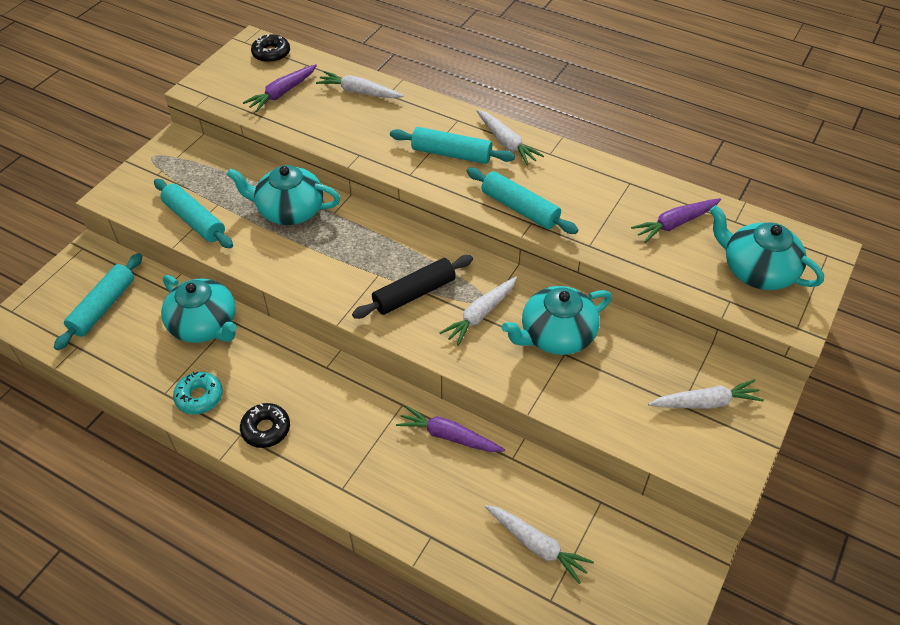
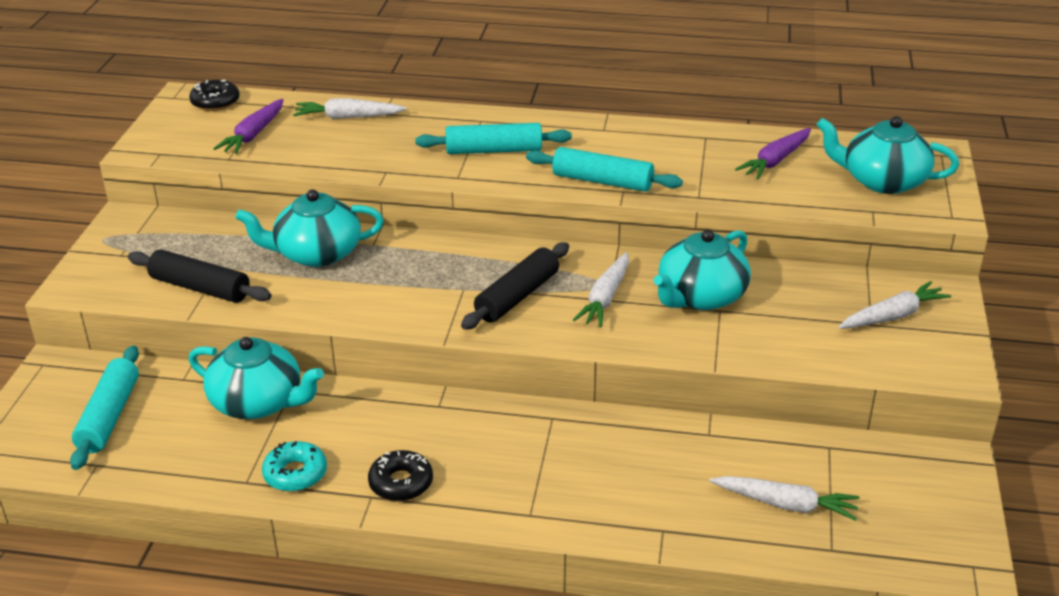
camera: 20 degrees left, 15 degrees down
(194, 220) = (200, 288): turquoise rolling pin -> black rolling pin
(449, 436) = (625, 433): purple carrot -> none
(506, 143) = (549, 129): white carrot -> none

